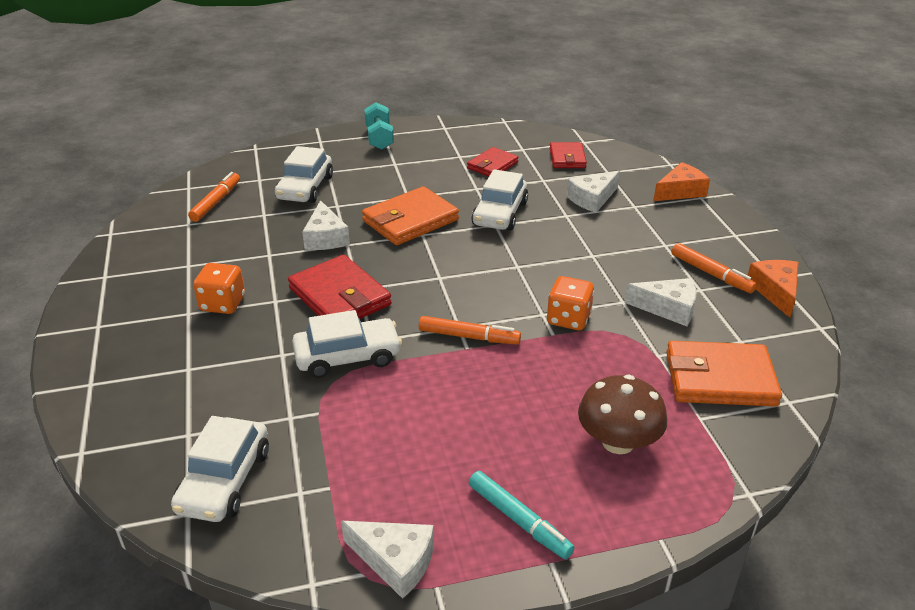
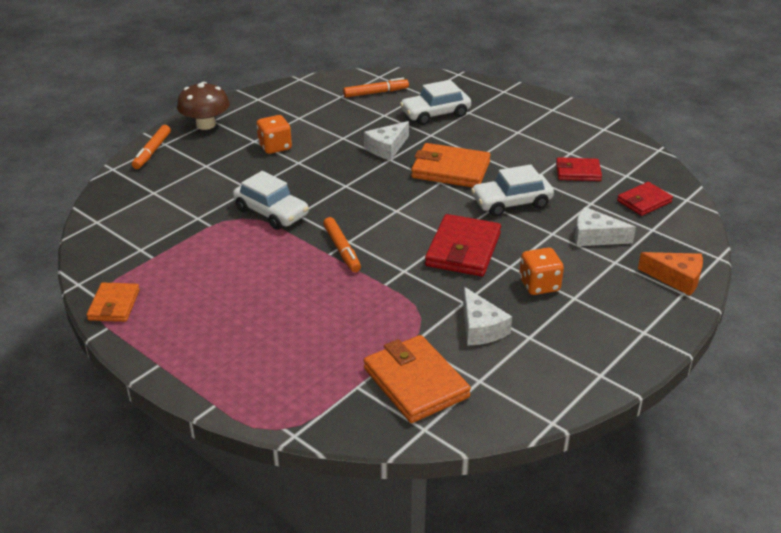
camera: 55 degrees right, 0 degrees up
(224, 481) = (128, 221): white car -> none
(339, 297) = (328, 182): red wallet -> red wallet (463, 249)
(379, 138) = (544, 110): turquoise dumbbell -> none
(395, 562) = (114, 305): white cheese -> orange wallet
(519, 520) = (183, 338): turquoise marker -> none
(568, 319) = (411, 284): orange dice -> orange dice (539, 285)
(618, 442) = (293, 355): brown mushroom -> brown mushroom (205, 124)
(711, 274) = (560, 336): orange marker -> orange marker (152, 151)
(775, 291) = (578, 380): orange cheese -> none

